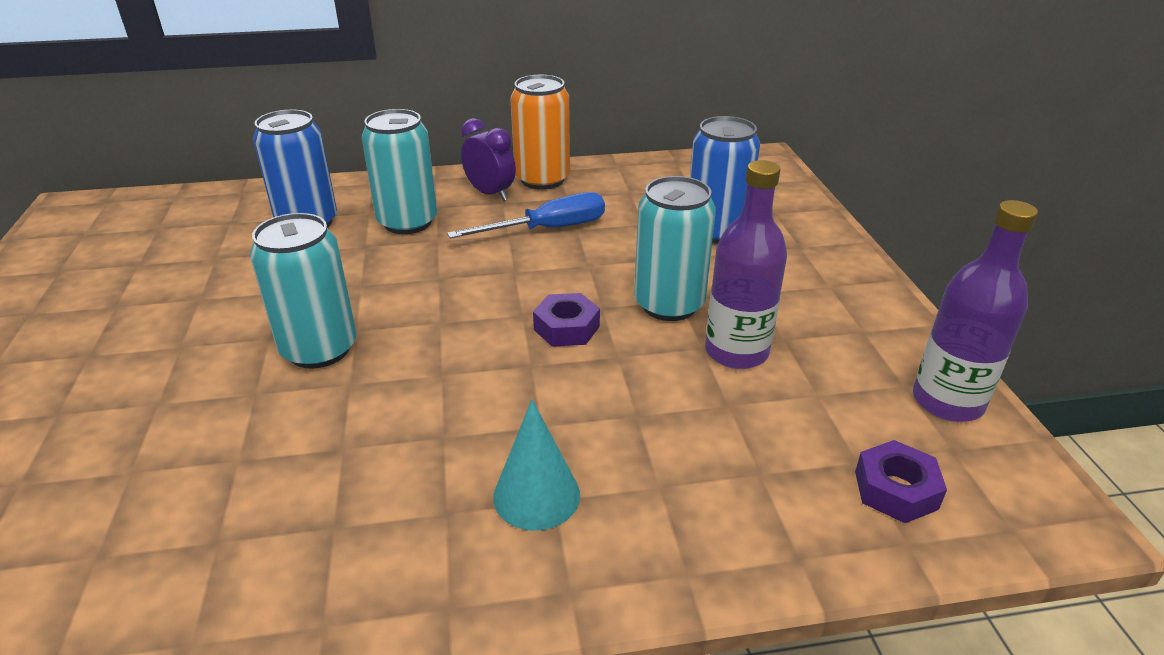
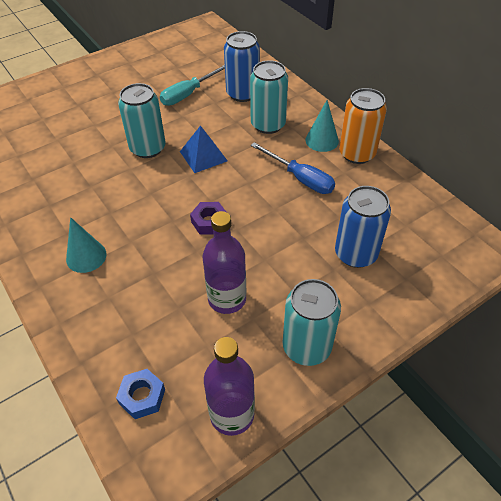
camera: 65 degrees right, 15 degrees up
(233, 270) = (189, 94): none -> turquoise screwdriver
(410, 295) = (203, 156): none -> blue pyramid
(490, 194) = (322, 140): purple clock -> turquoise cone
(669, 304) = (256, 256): turquoise can -> turquoise can (306, 347)
(896, 490) = (142, 396): purple nut -> blue nut

